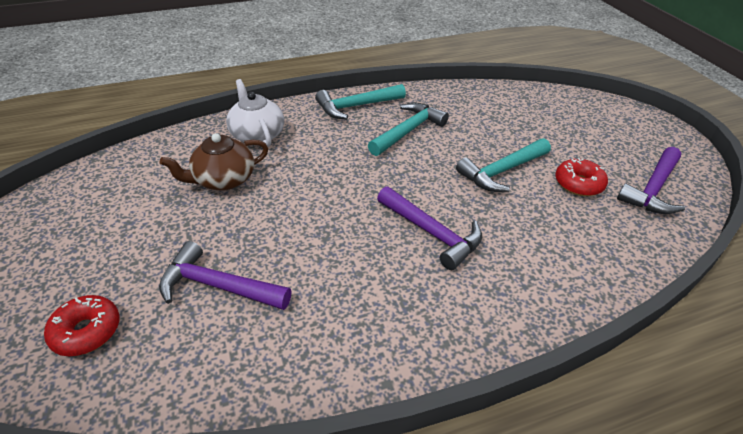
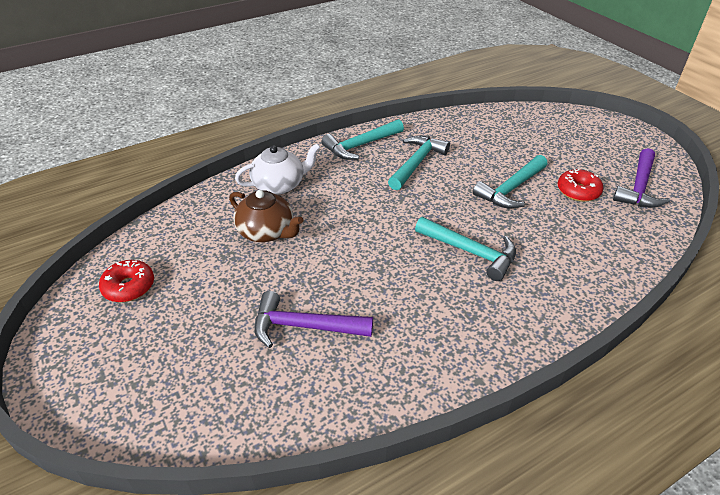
camera: 10 degrees left, 0 degrees up
(87, 331) = (204, 384): red donut -> red donut (129, 287)
(223, 180) = (266, 231): brown teapot -> brown teapot turned 105 degrees counterclockwise
(257, 135) = (279, 185): white teapot -> white teapot turned 105 degrees clockwise
(431, 233) = (470, 252): purple hammer -> turquoise hammer

